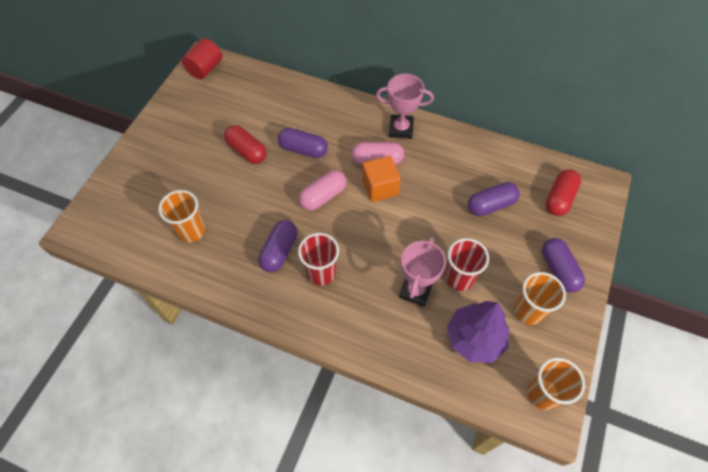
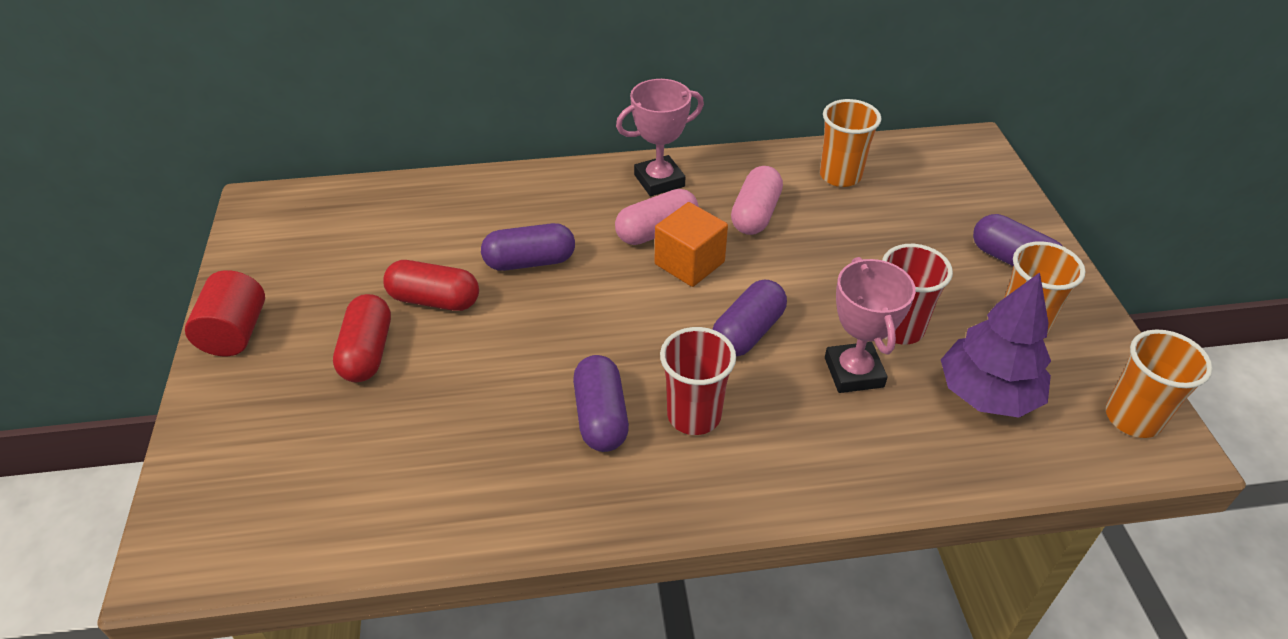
camera: 30 degrees left, 15 degrees down
(191, 231) = (419, 457): orange cup -> orange cup (840, 176)
(205, 69) = (272, 215): red cylinder -> red cylinder (235, 333)
(323, 196) = (612, 310): pink capsule -> pink capsule (755, 214)
(490, 205) = (861, 222): purple capsule -> purple capsule (747, 332)
(559, 198) = (938, 180): red capsule -> red capsule (367, 352)

